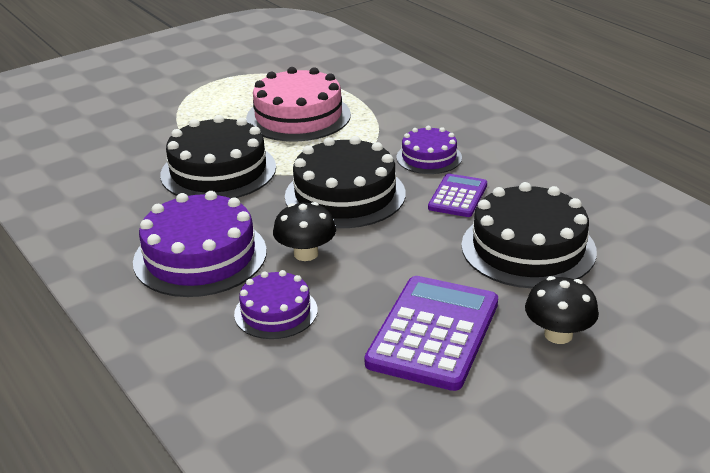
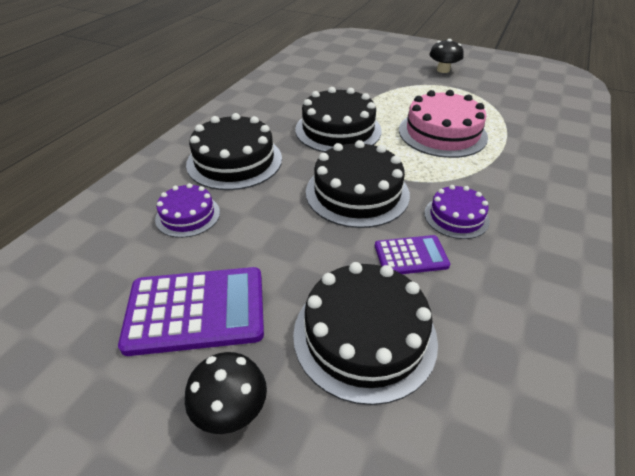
camera: 60 degrees right, 10 degrees up
(200, 256) = (234, 161): purple cake -> black cake
(306, 254) = (265, 203): black mushroom -> black mushroom (443, 70)

